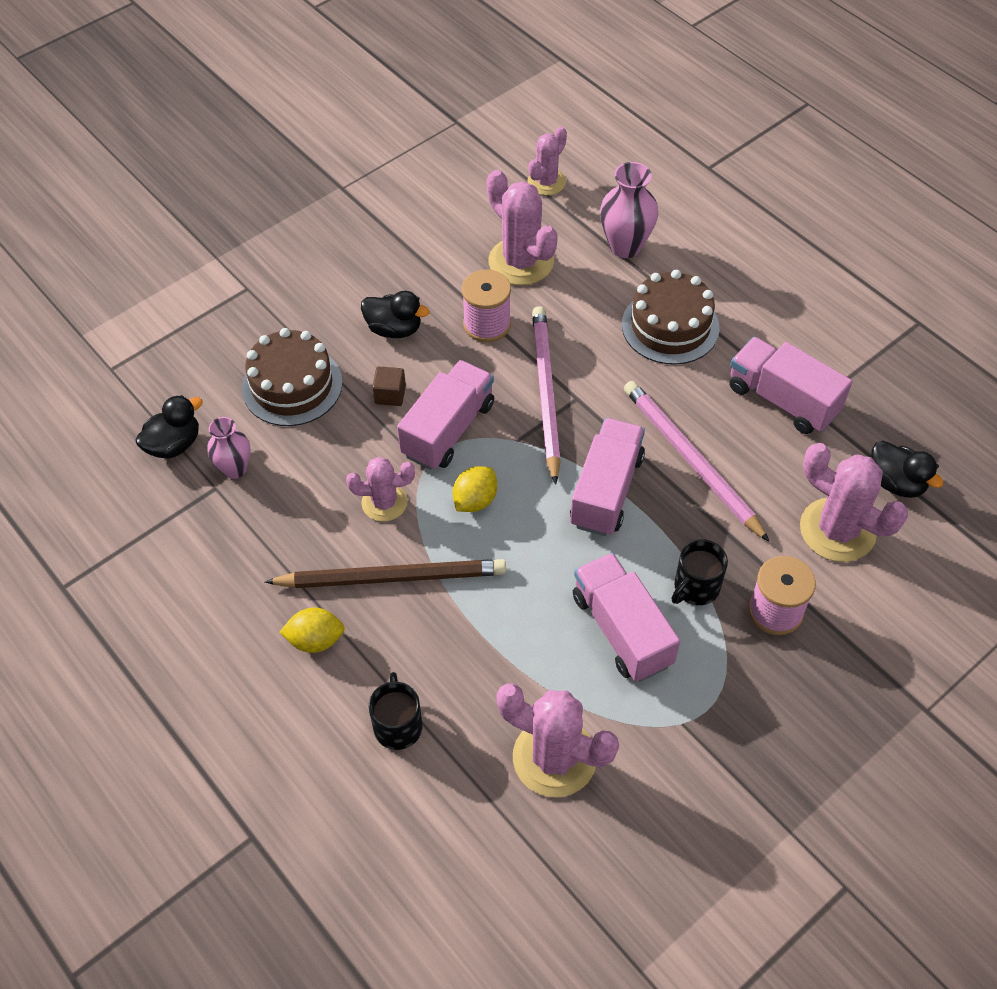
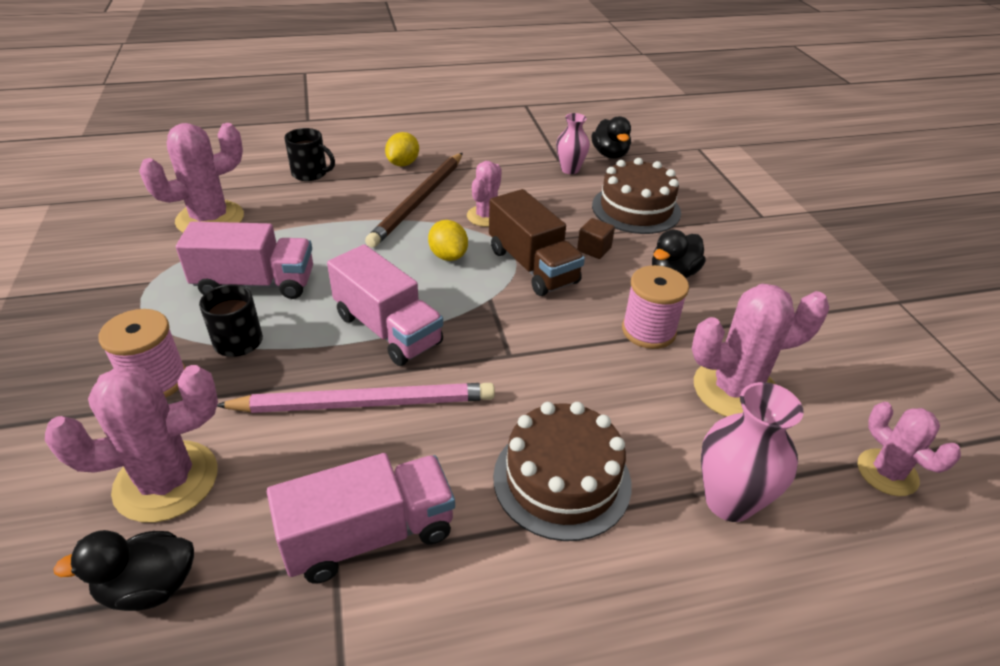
camera: 115 degrees right, 15 degrees down
(448, 429) = (532, 266): pink truck -> brown truck
(545, 393) = (531, 336): pink pencil -> none

